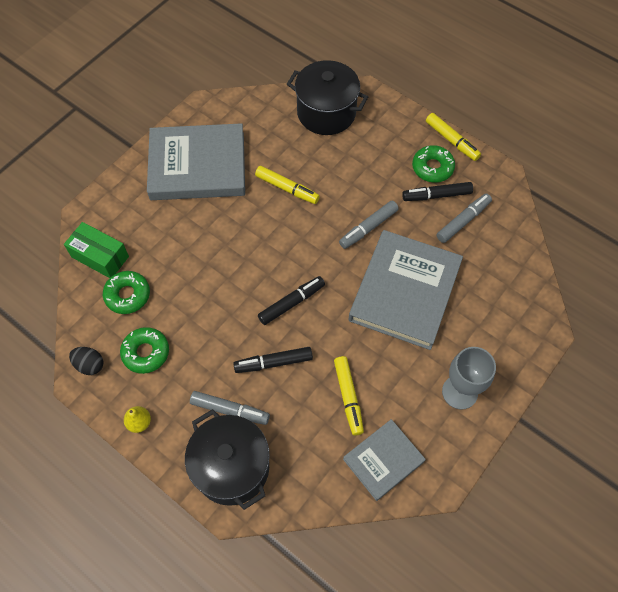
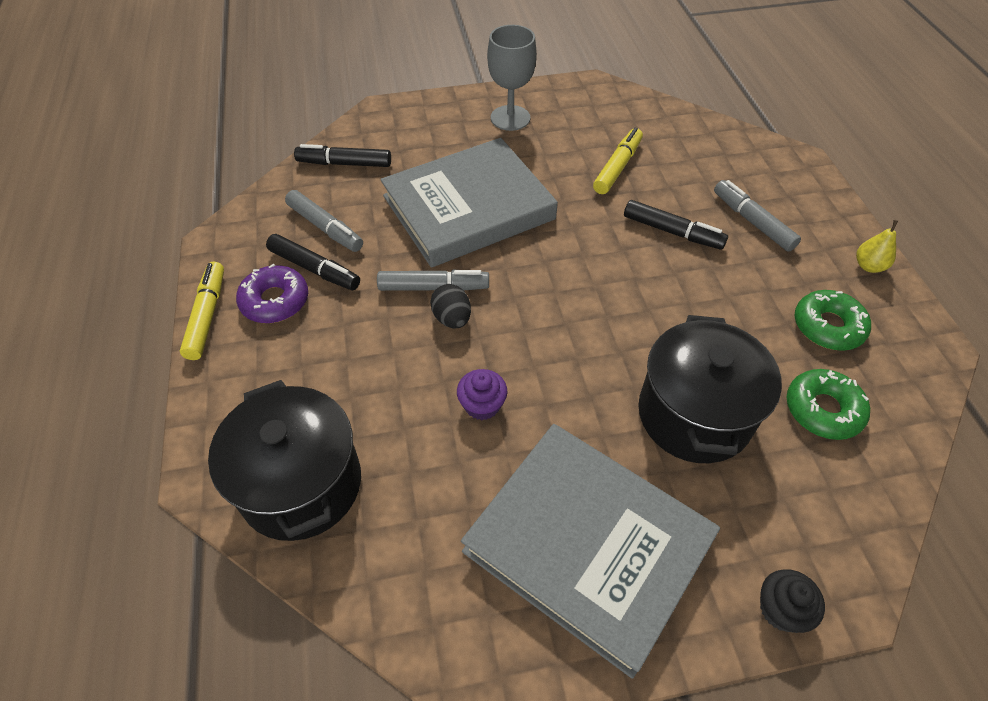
camera: 140 degrees left, 10 degrees down
(90, 365) = (915, 356): black egg -> black egg (452, 318)
(100, 257) = (846, 496): green box -> none
(109, 193) = (781, 609): none -> black cupcake
(232, 467) = (780, 182): black pot -> black pot (694, 414)
(287, 188) = (482, 405): yellow marker -> purple cupcake
(291, 303) = (604, 270): black marker -> black marker (345, 163)
(383, 460) = (627, 117): grey book -> none
(432, 168) = (275, 301): green donut -> purple donut
(463, 221) = (325, 227): grey marker -> grey marker turned 135 degrees counterclockwise

